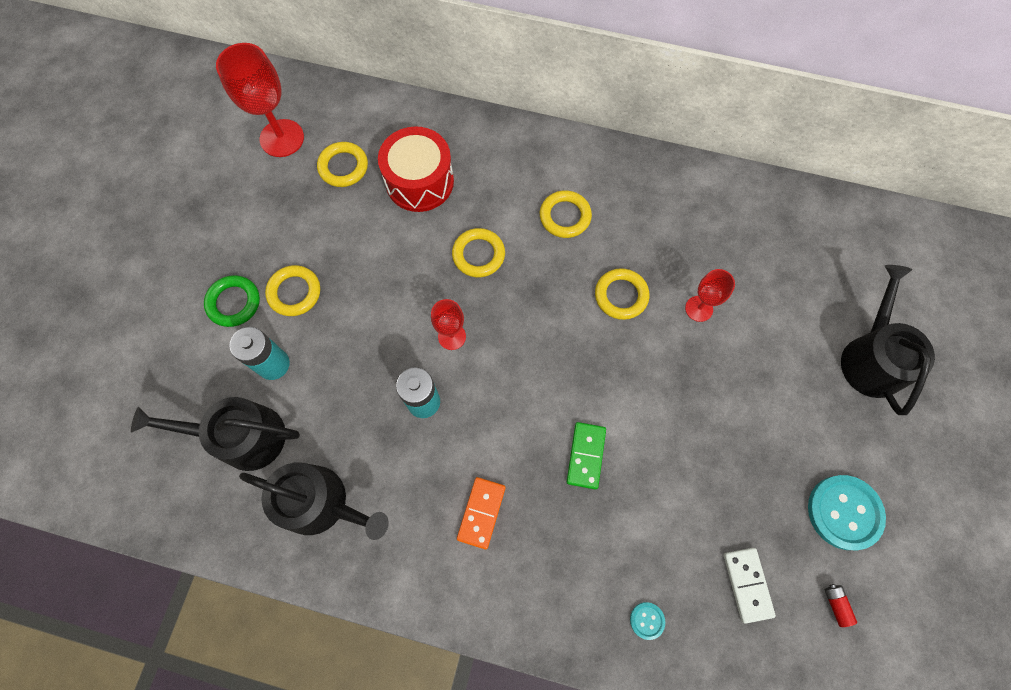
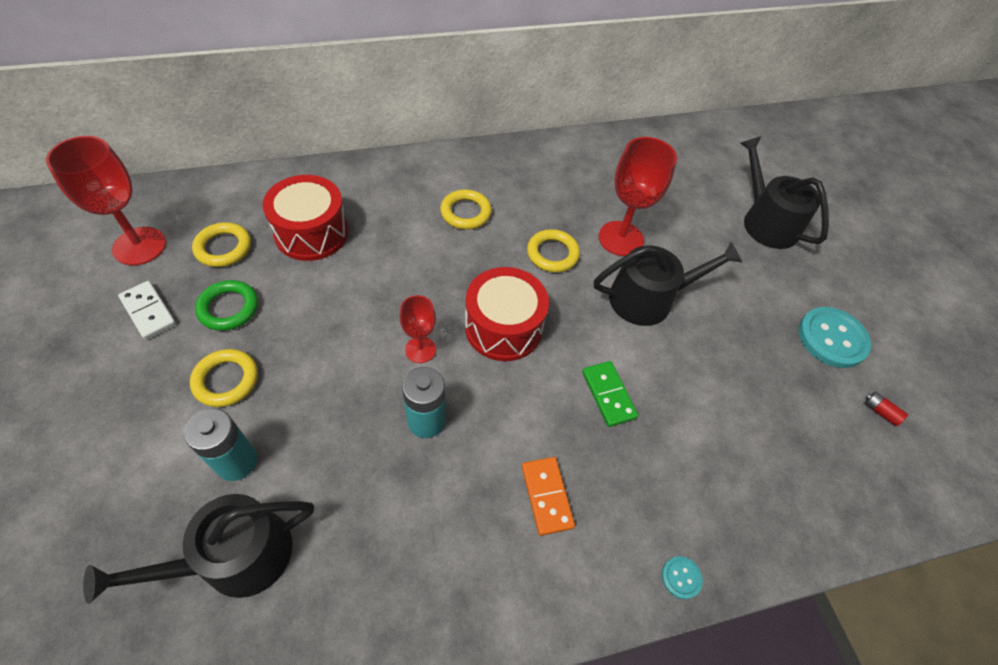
camera: 35 degrees left, 15 degrees down
(234, 303) = (155, 420): green ring -> green ring (228, 308)
(321, 503) = (370, 579): black watering can -> black watering can (649, 298)
(478, 255) = (405, 271): yellow ring -> none
(532, 349) = (503, 327): none -> red drum
(647, 620) = (756, 510): turquoise button -> turquoise button (681, 577)
(699, 308) = (620, 238): red goblet -> red goblet, size x1.74
(747, 584) = (808, 432): white domino -> white domino (149, 311)

